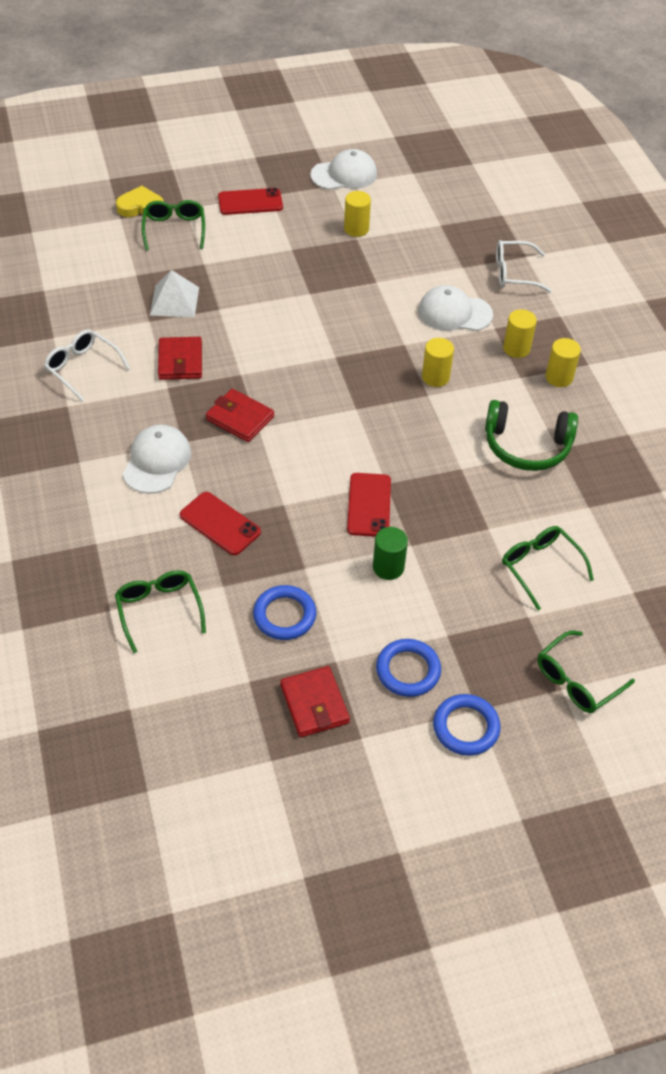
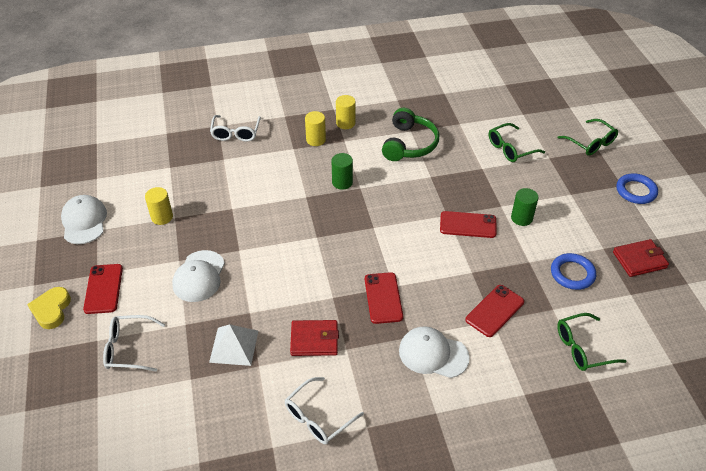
camera: 85 degrees left, 5 degrees down
(141, 207) = (84, 379): yellow heart -> yellow heart (51, 310)
(174, 230) = (129, 348): green glasses -> white glasses
(240, 418) = (383, 298): red wallet -> red phone
(408, 670) = (602, 214): blue ring -> none
(435, 377) = (342, 182): yellow cylinder -> green cylinder
(454, 313) = (274, 167): white cap -> white cap (199, 276)

